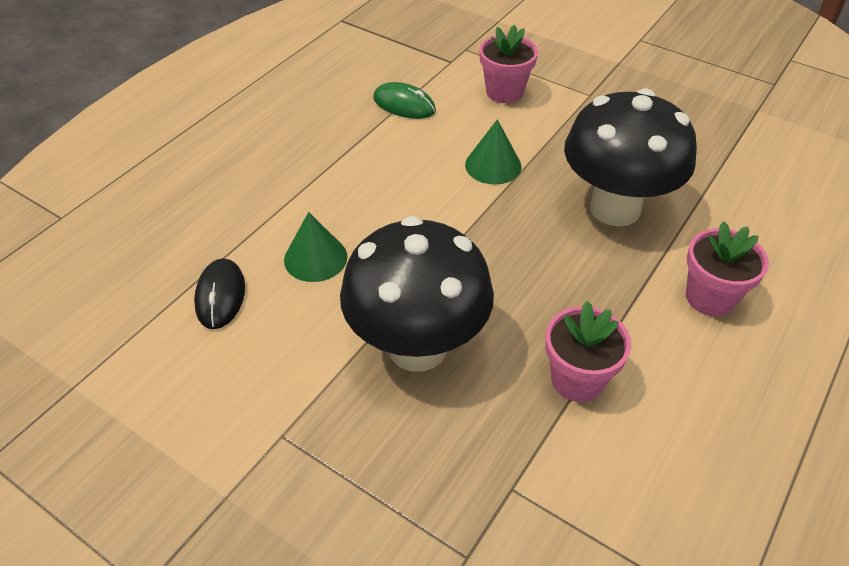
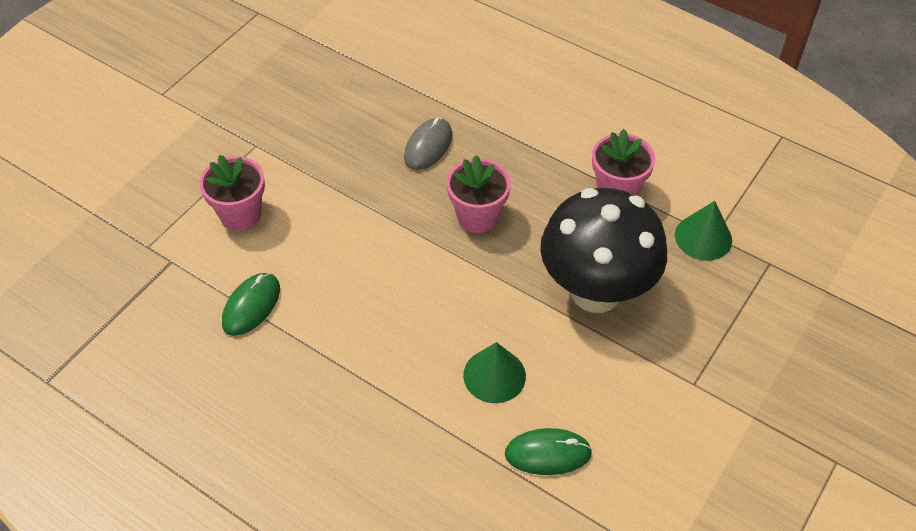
camera: 90 degrees left, 5 degrees up
(220, 296) = (547, 453): black mouse -> green mouse
(493, 165) = (363, 230): green cone -> green cone (703, 237)
(615, 208) = (428, 146): black mushroom -> grey mouse
(710, 297) = (530, 103): pink flower pot -> pink flower pot (477, 216)

